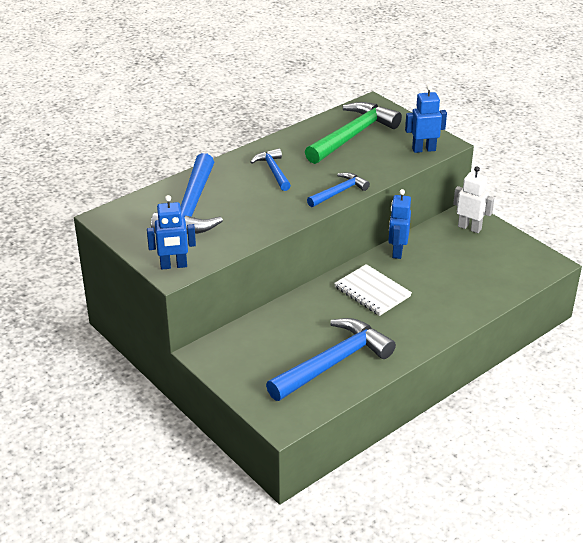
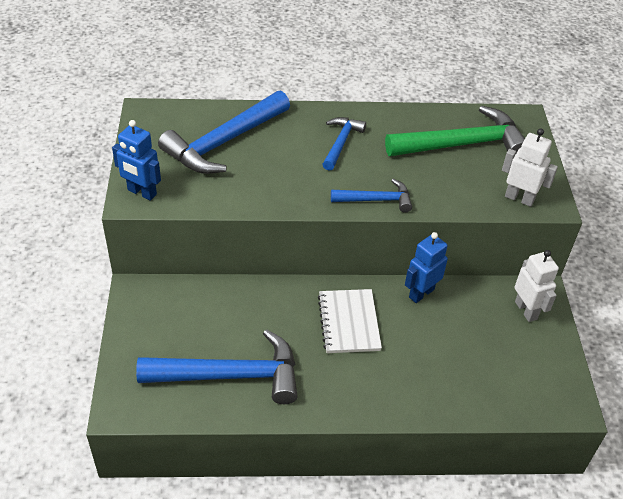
camera: 35 degrees right, 10 degrees up
(423, 149) = (519, 198): blue robot -> white robot

